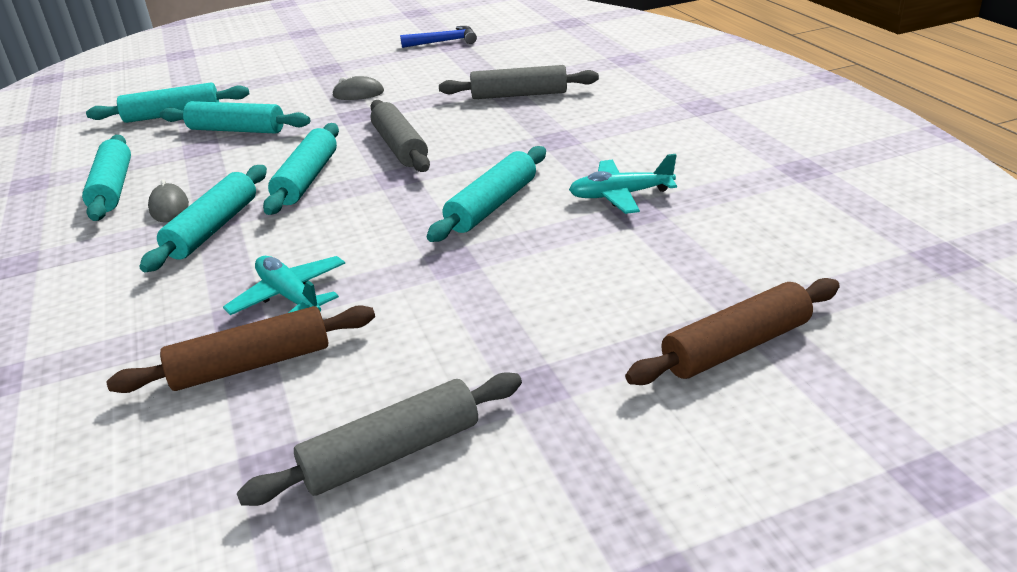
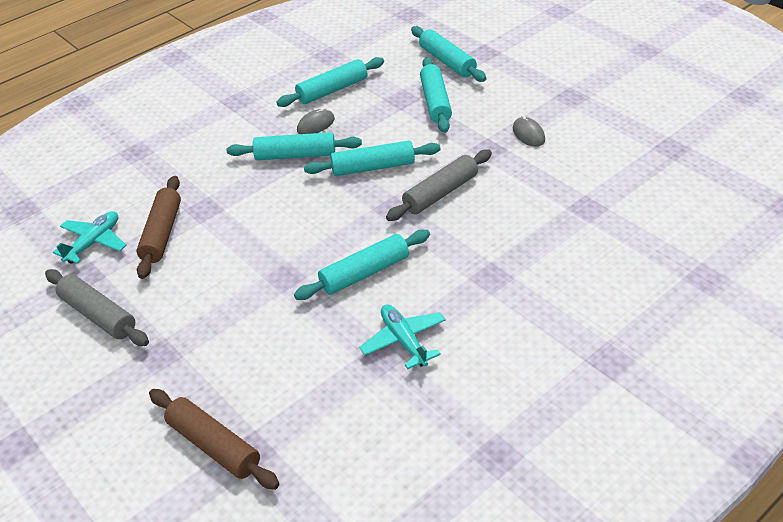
camera: 70 degrees right, 10 degrees up
(251, 364) = (162, 233): brown rolling pin -> brown rolling pin turned 45 degrees clockwise
(290, 296) = (228, 220): turquoise plane -> turquoise plane (94, 242)
(444, 42) = (675, 140): blue hammer -> none
(492, 206) = (365, 273): turquoise rolling pin -> turquoise rolling pin turned 45 degrees counterclockwise
(519, 95) = (573, 228): grey rolling pin -> none

